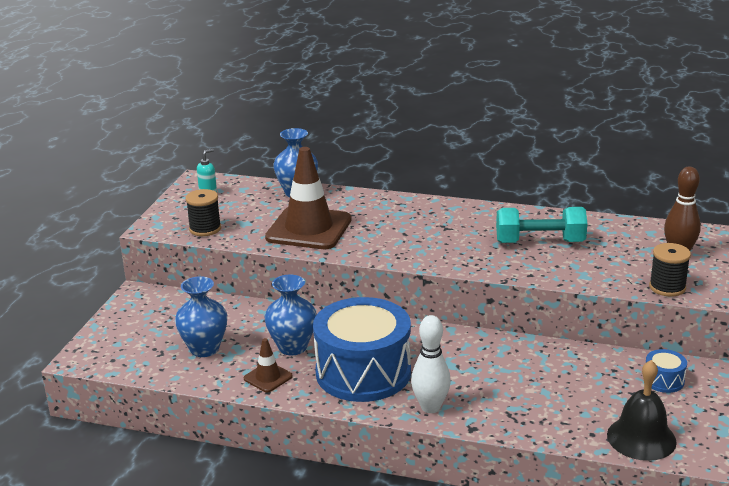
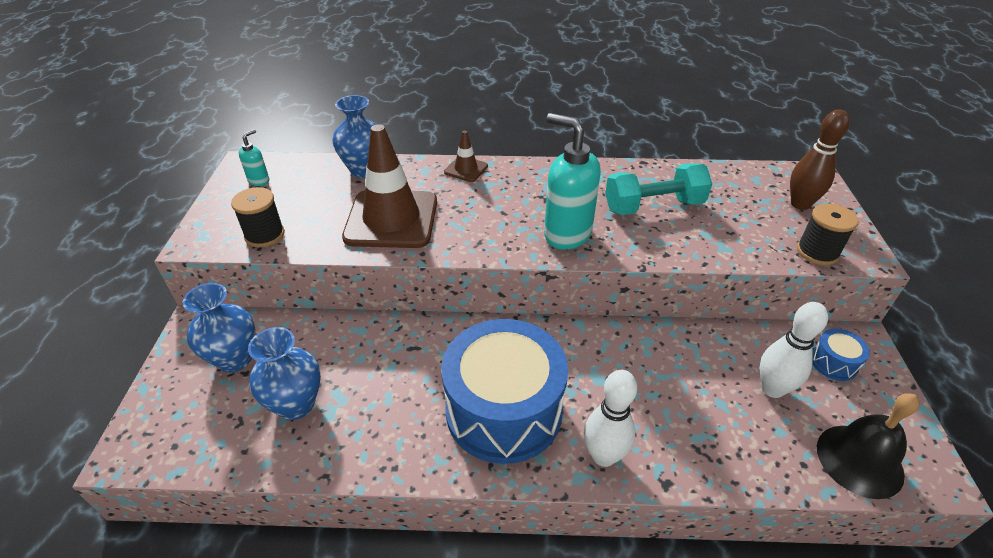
camera: 15 degrees left, 15 degrees up
(268, 377) = (388, 441): brown traffic cone -> brown traffic cone (466, 169)
(292, 347) = (406, 382): blue vase -> blue vase (234, 359)
(451, 253) = (566, 234): none -> turquoise soap dispenser
(596, 389) = (772, 389): none -> white bowling pin

